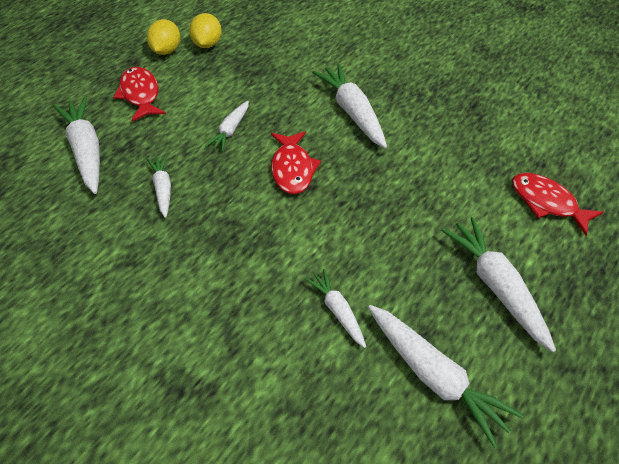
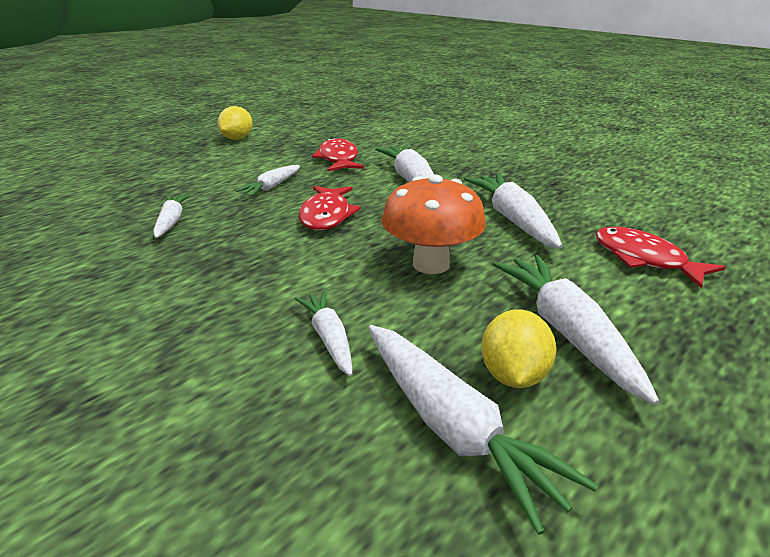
camera: 10 degrees right, 20 degrees down
(85, 151) = (111, 192): white carrot -> white carrot (512, 219)
(140, 95) = (193, 161): red fish -> red fish (338, 159)
(207, 44) = (279, 137): yellow lemon -> yellow lemon (513, 375)
(391, 224) = (431, 264): none -> orange mushroom

